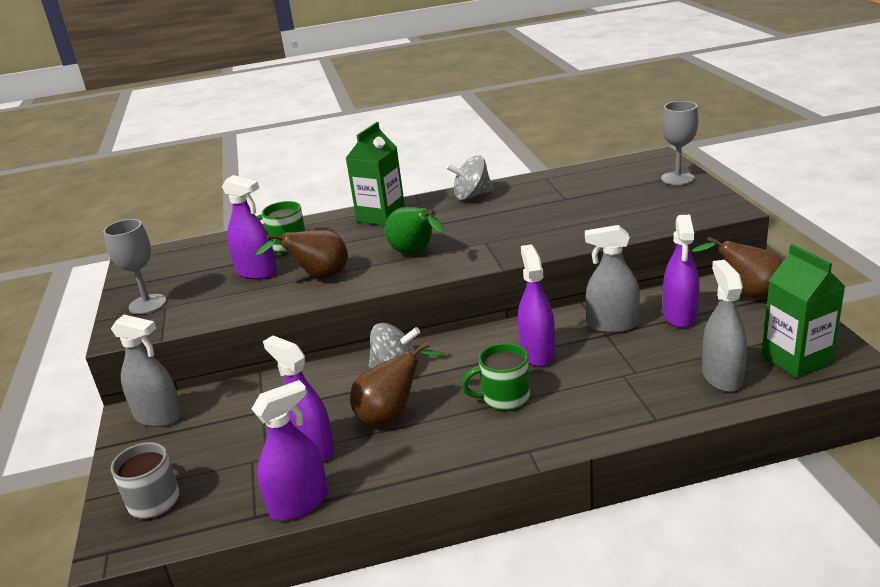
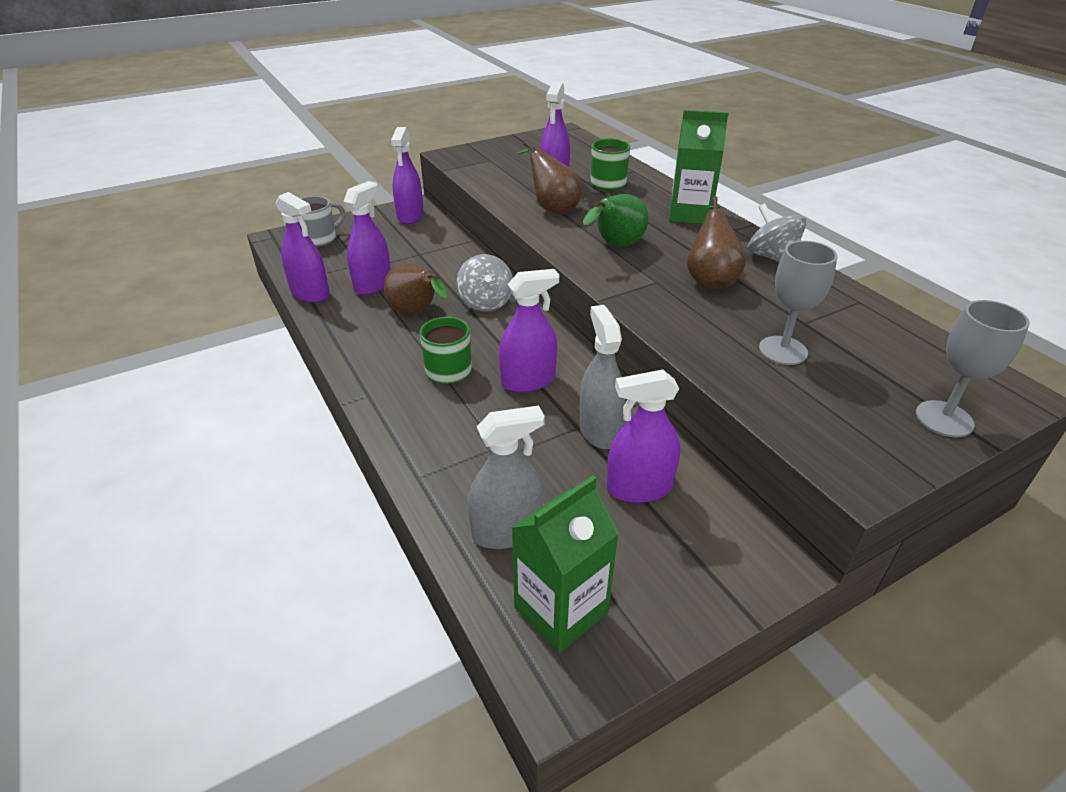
camera: 70 degrees right, 10 degrees up
(147, 304) = (492, 153): grey goblet -> grey goblet (783, 350)
(158, 416) = (410, 216): grey spray bottle -> purple spray bottle
(747, 294) = (724, 559): brown pear -> brown pear (710, 279)

